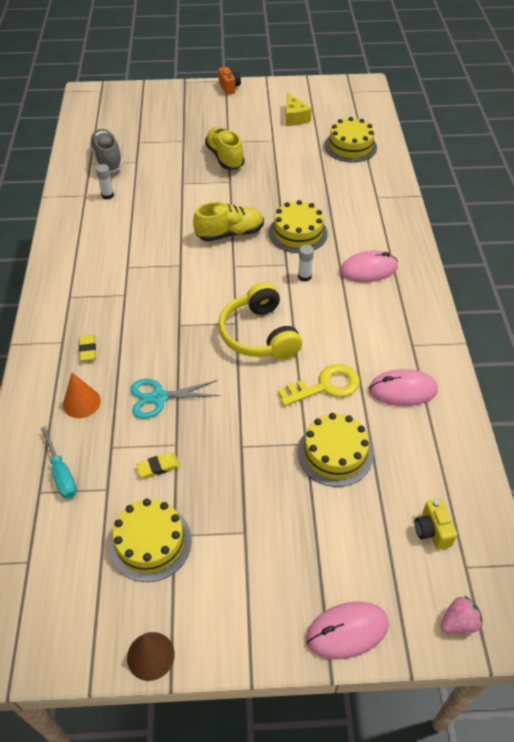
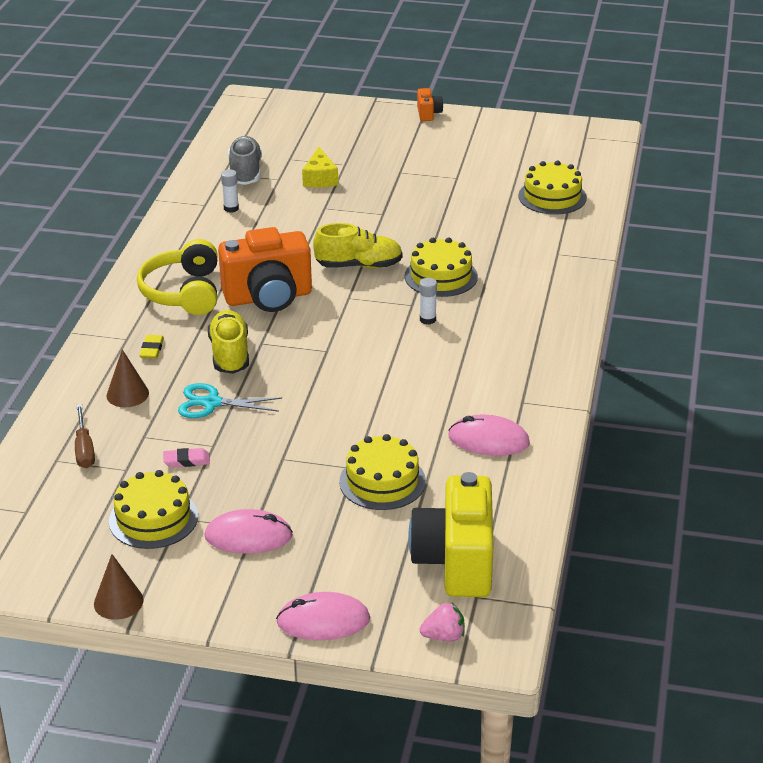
camera: 15 degrees right, 15 degrees down
(61, 473) = (84, 449): turquoise screwdriver -> brown screwdriver
(81, 402) = (127, 394): orange cone -> brown cone
(158, 467) = (186, 460): yellow eraser -> pink eraser
(168, 277) = (268, 297): none -> orange camera
(225, 157) = (388, 188): yellow shoe -> yellow shoe (230, 354)
(259, 334) = (348, 365): yellow headphones -> yellow headphones (183, 292)
(294, 117) = (496, 157): yellow cheese -> yellow cheese (320, 178)
(325, 386) = (401, 422): yellow key -> none
(368, 269) = (508, 324): pink mouse -> pink mouse (248, 536)
(432, 531) = (456, 562): yellow camera -> yellow camera, size x2.27

